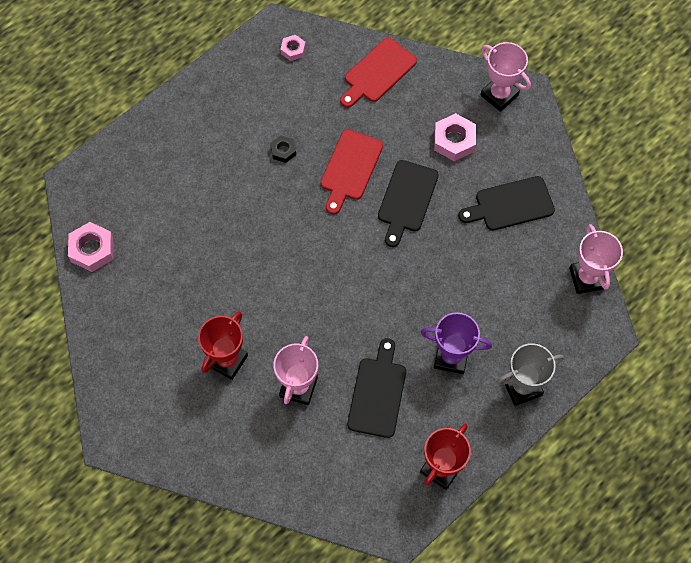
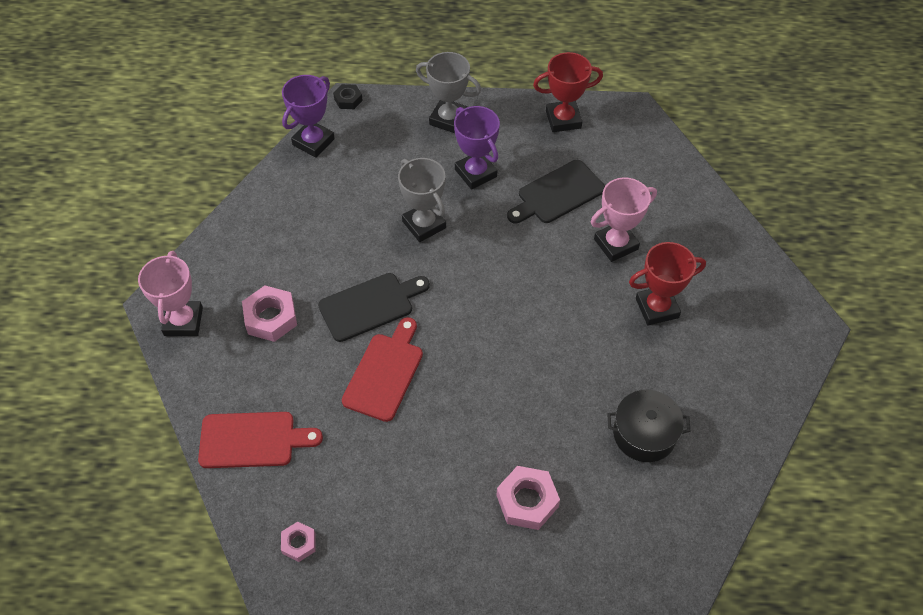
camera: 135 degrees left, 10 degrees down
(92, 250) = (703, 508): pink nut -> pink nut (527, 501)
(162, 265) = (644, 434): none -> black pot
(283, 151) = (425, 443): black nut -> black nut (348, 100)
(350, 168) = (385, 373): red cutting board -> red cutting board turned 45 degrees counterclockwise
(439, 284) = (424, 224): none -> grey trophy
(510, 204) = (296, 232): black cutting board -> none
(587, 278) = (313, 142): pink trophy -> purple trophy

